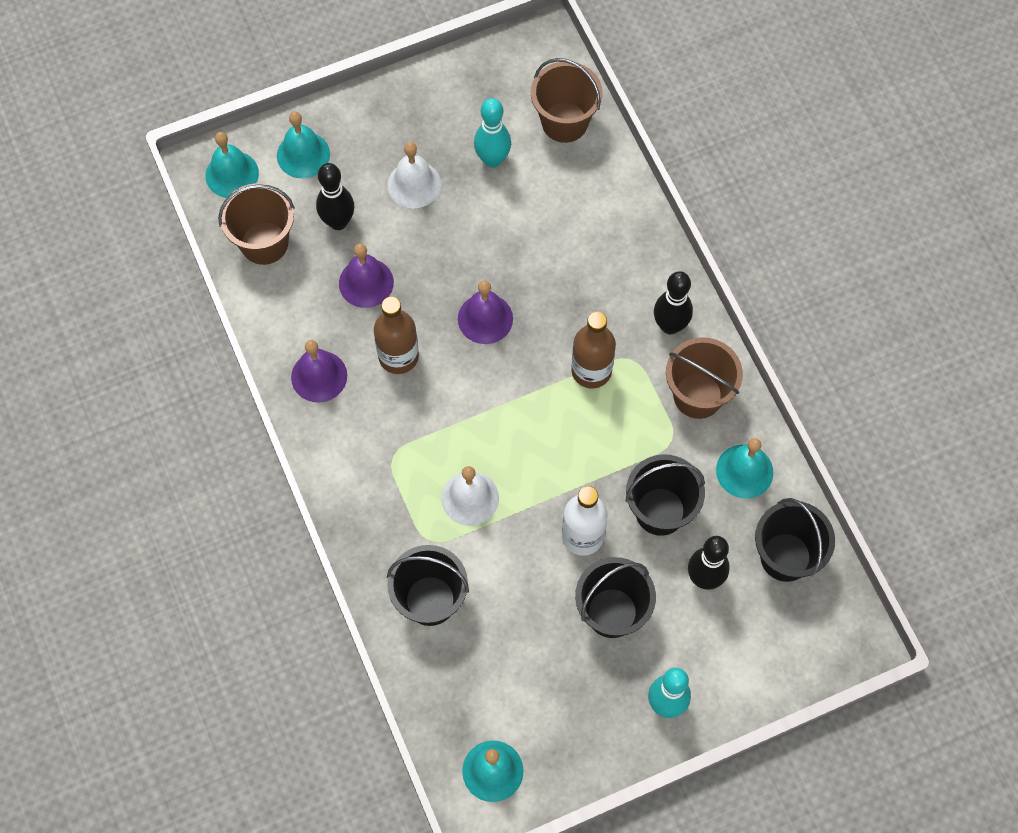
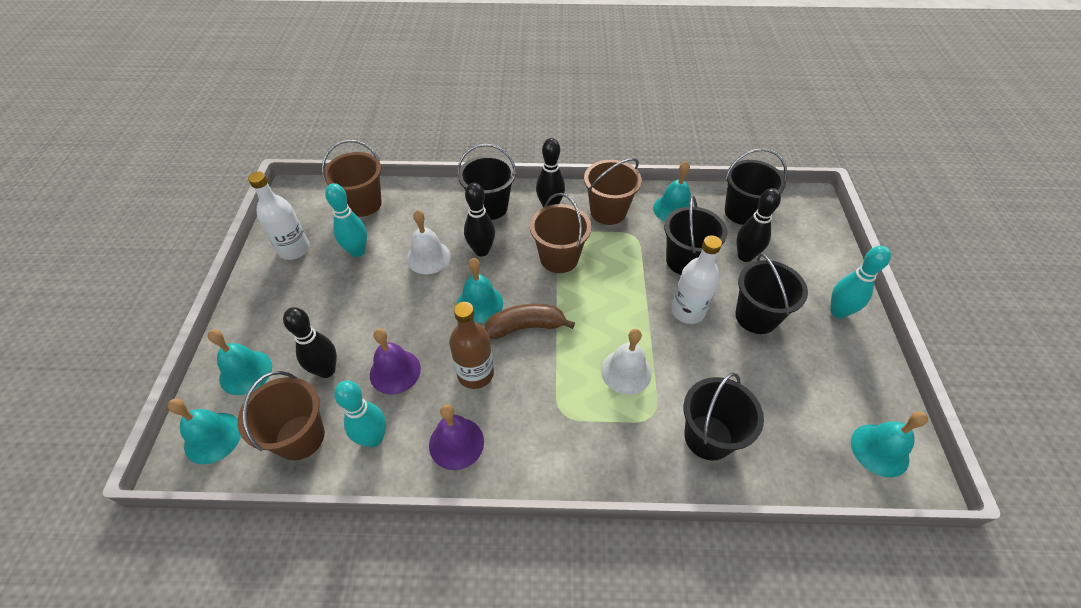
camera: 65 degrees left, 15 degrees down
(291, 304) = (374, 438): none -> turquoise bowling pin
(414, 184) = (337, 305): white bell -> white bell (428, 257)
(463, 96) = (294, 249): none -> white bottle
(478, 378) = (526, 327): none -> brown banana
(485, 318) = (480, 303): purple bell -> turquoise bell
(560, 284) = (481, 251): none -> black bowling pin
(591, 371) = (559, 258): brown bottle -> brown bucket
(633, 259) = (490, 207): none -> black bucket

